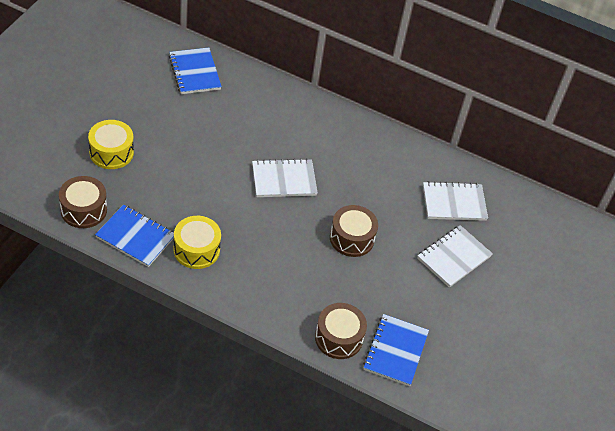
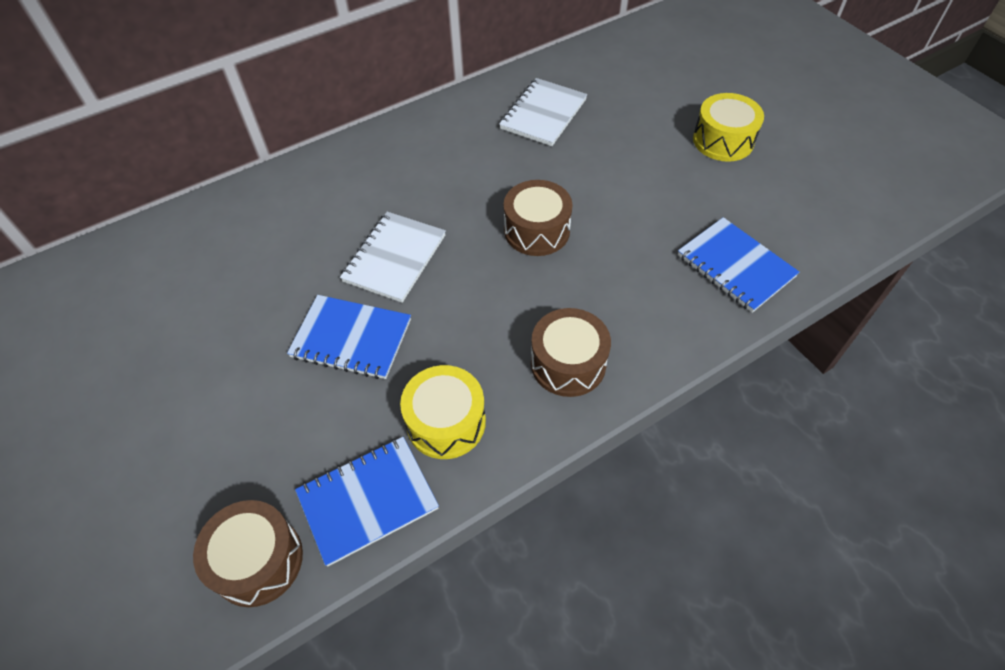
camera: 50 degrees left, 5 degrees up
(111, 152) = (175, 459): yellow drum -> yellow drum (723, 140)
(194, 72) = (124, 275): blue notebook -> blue notebook (351, 339)
(338, 338) = (689, 317): brown drum -> brown drum (568, 363)
(453, 257) = (621, 149): white notebook -> none

